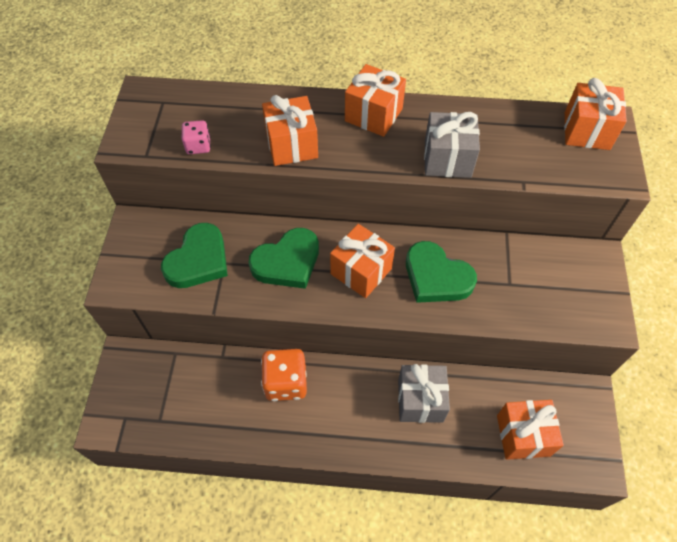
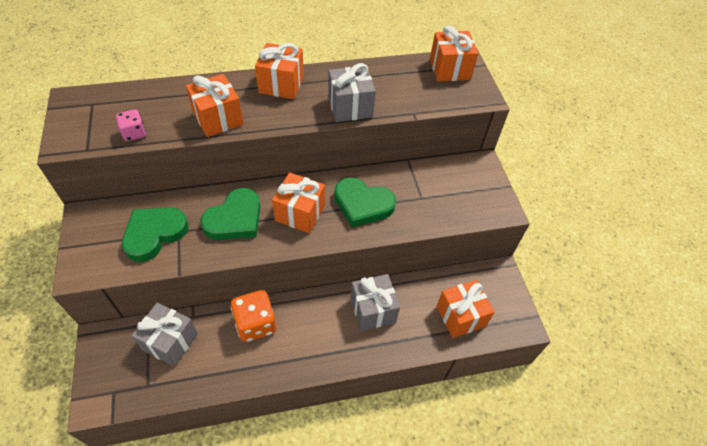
camera: 20 degrees left, 5 degrees down
(192, 378) = (170, 341): none -> grey gift
(198, 260) = (154, 234): green heart -> green heart turned 150 degrees counterclockwise

